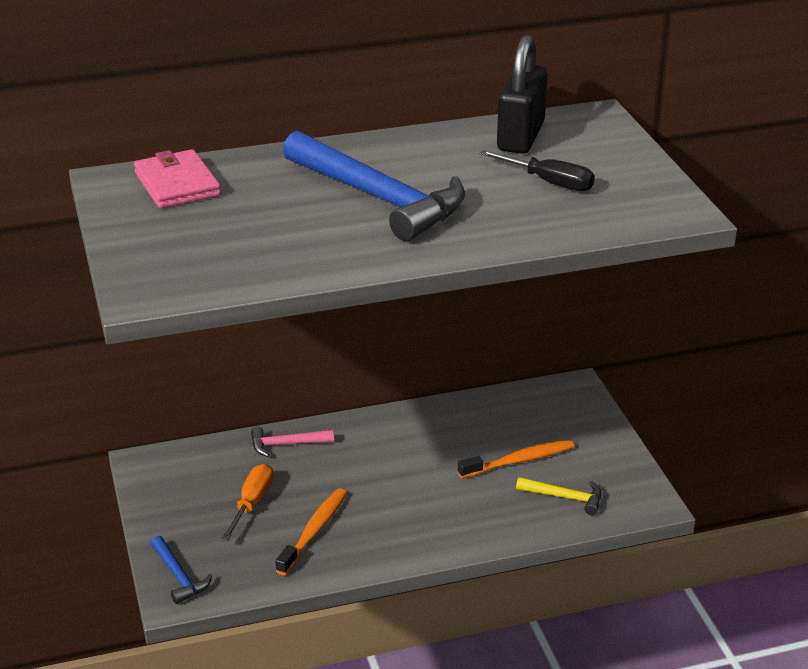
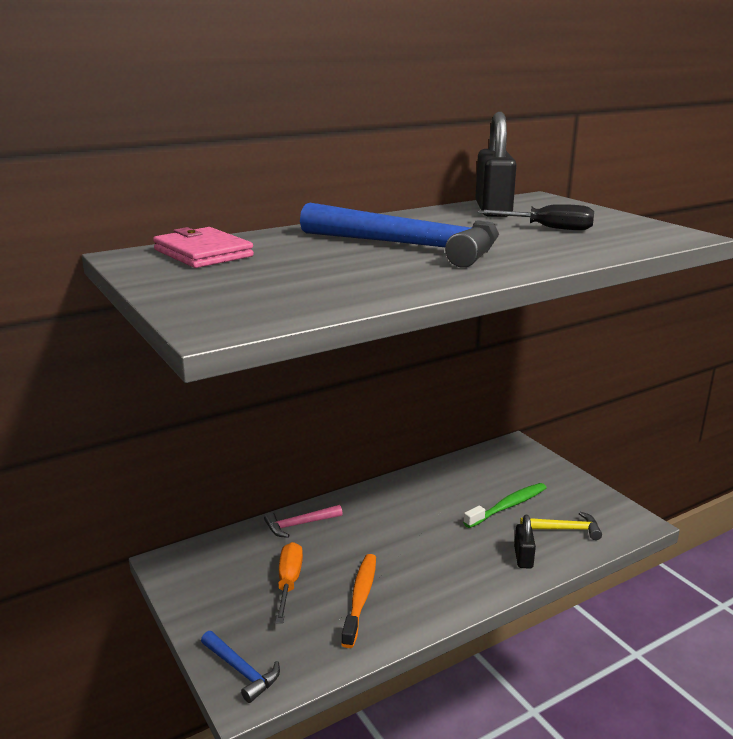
camera: 15 degrees left, 10 degrees down
(500, 520) = (523, 557): none -> black padlock
(519, 461) = (508, 506): orange toothbrush -> green toothbrush

